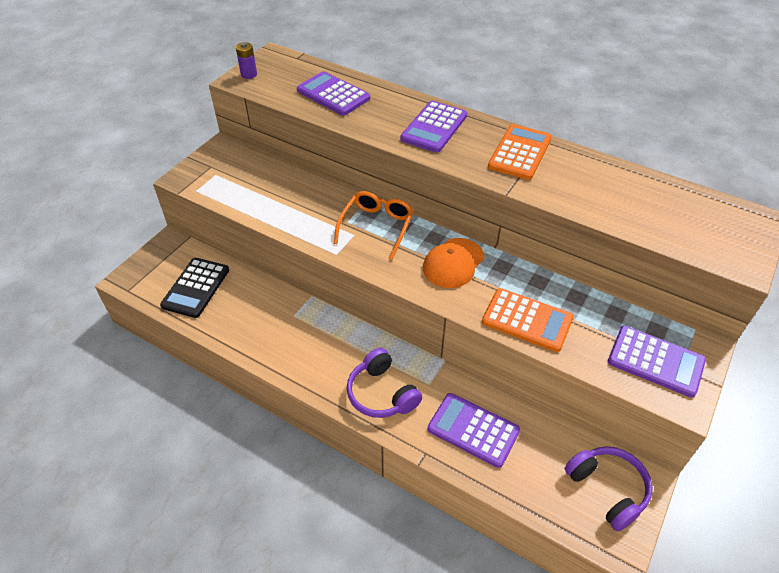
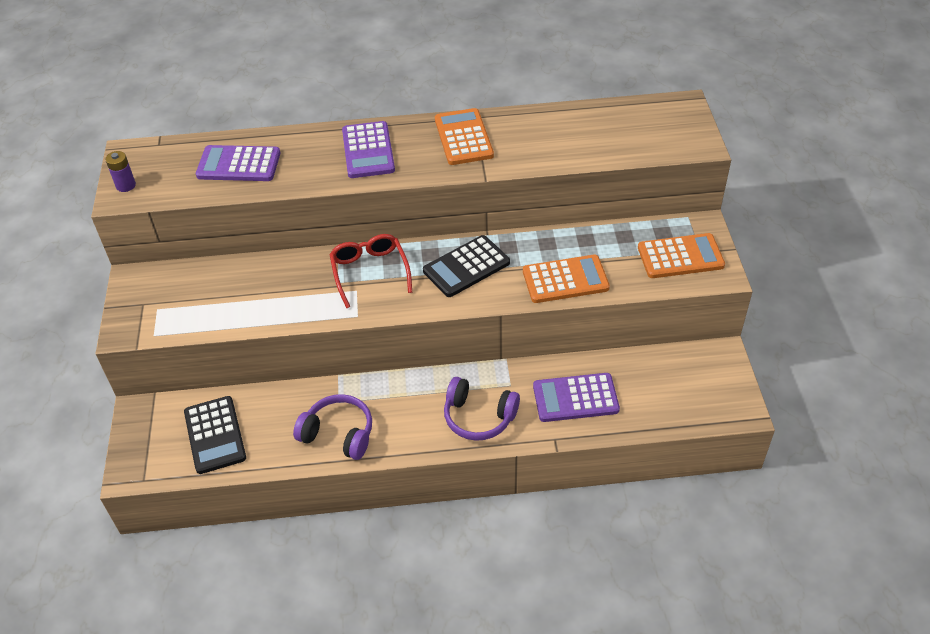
camera: 35 degrees left, 0 degrees up
(376, 226) = (369, 272): orange glasses -> red glasses
(453, 263) = (466, 267): orange cap -> black calculator
(607, 489) = (704, 378): purple headphones -> purple headphones (338, 434)
(655, 361) = (680, 257): purple calculator -> orange calculator

